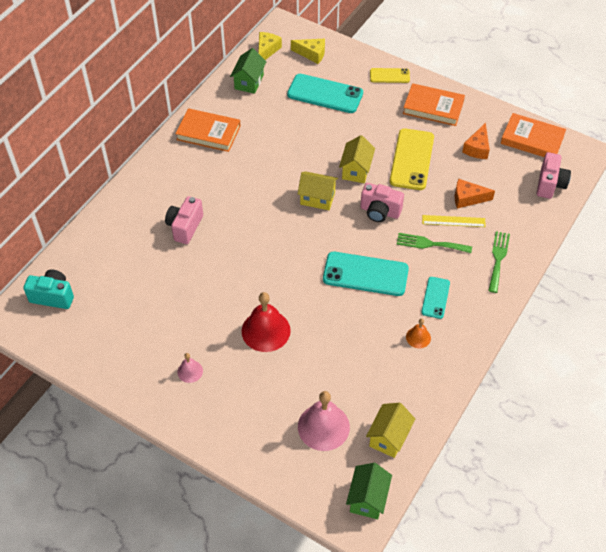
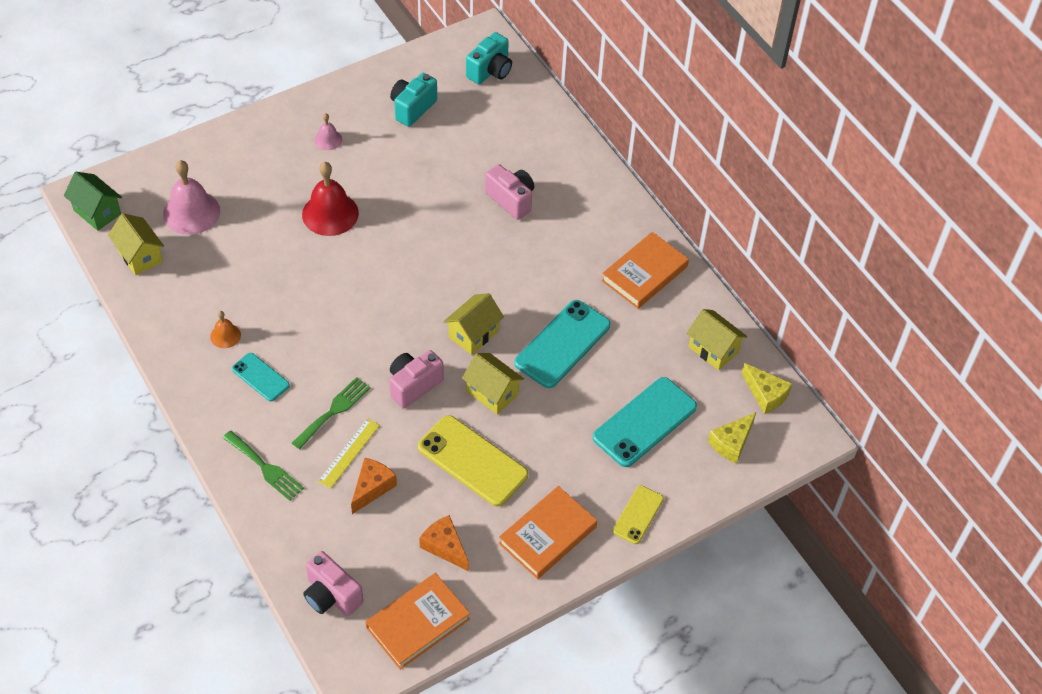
camera: 115 degrees right, 0 degrees up
(123, 330) = (412, 108): none -> turquoise camera
(249, 82) = (713, 349): green house -> yellow house
(365, 274) = (337, 329): turquoise phone -> turquoise phone (562, 344)

